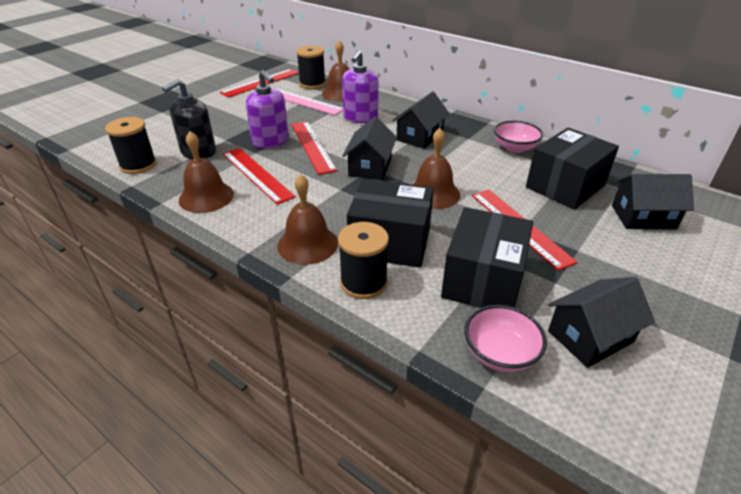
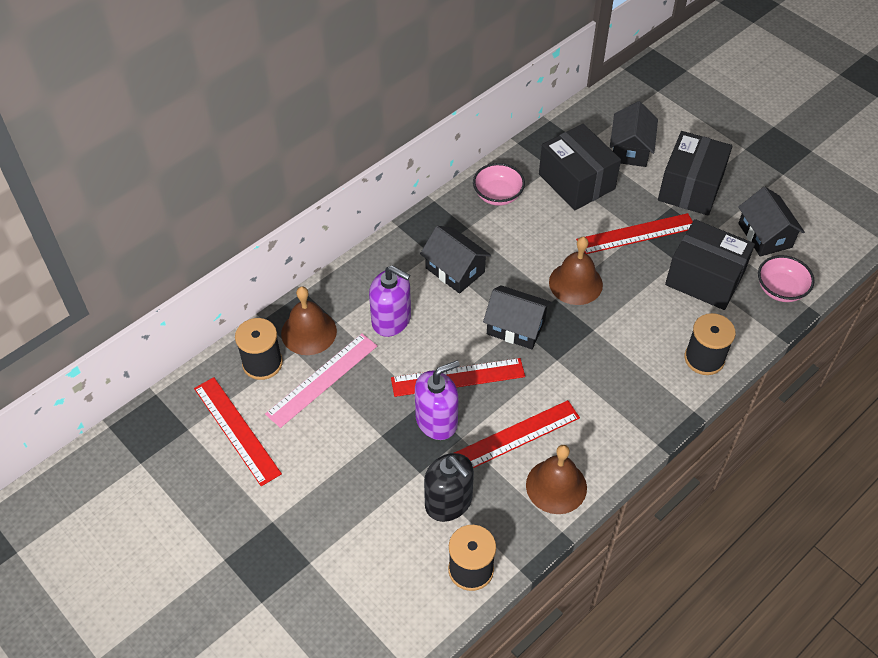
camera: 80 degrees left, 15 degrees up
(307, 244) = (649, 395): brown bell -> none
(390, 242) = (651, 331): black box -> black box (690, 187)

